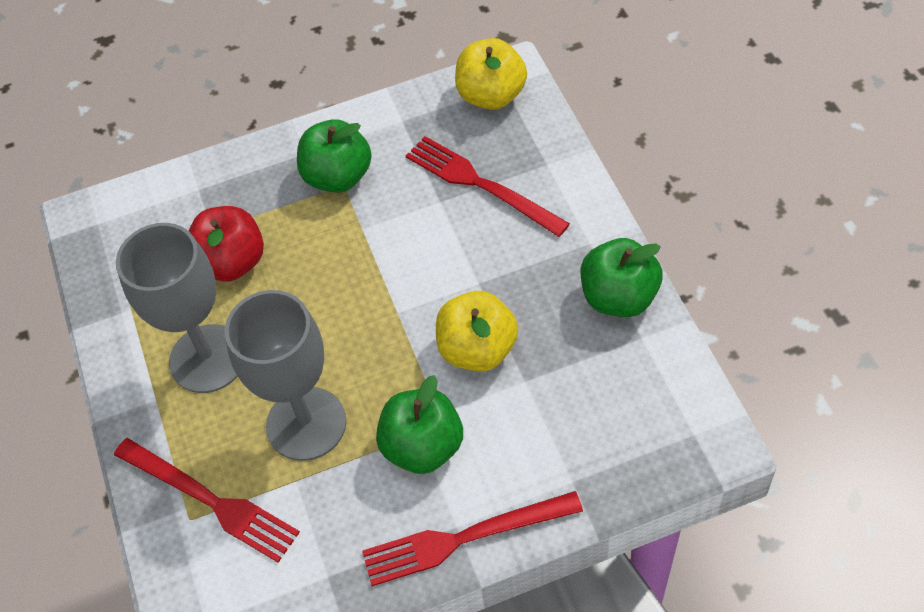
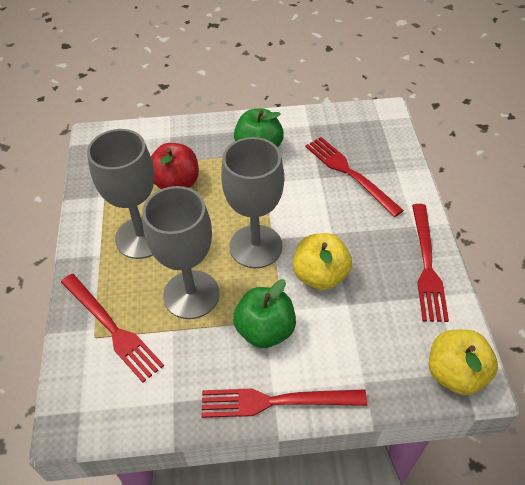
camera: 10 degrees right, 5 degrees down
(376, 330) = (255, 246): none -> grey goblet
(491, 95) = (370, 123): yellow apple -> yellow apple (455, 373)
(619, 297) = (427, 265): green apple -> red fork

